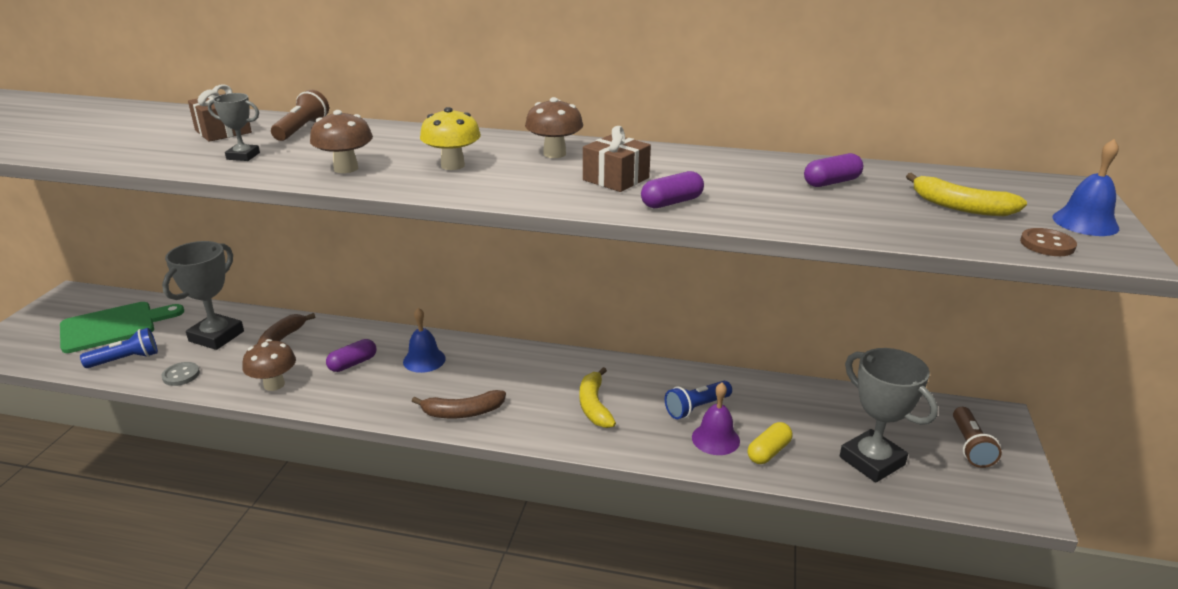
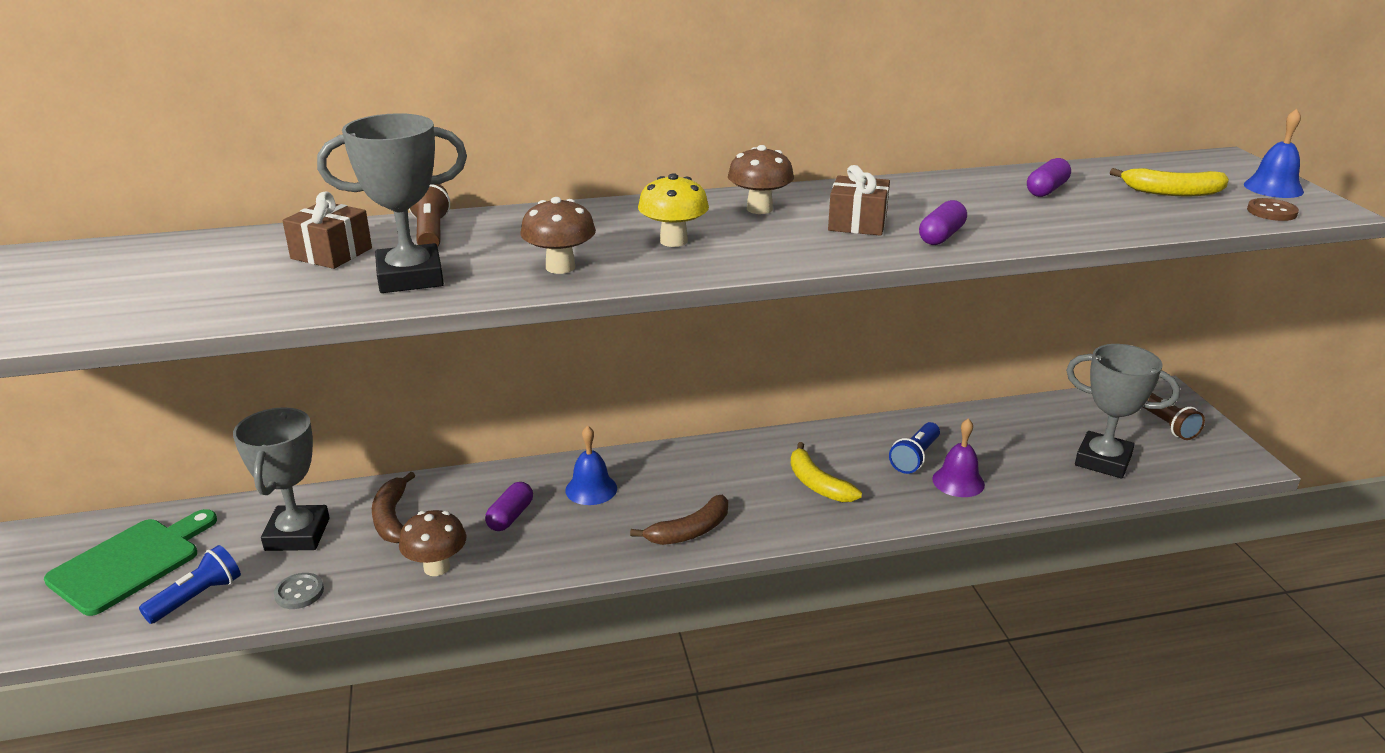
camera: 25 degrees left, 0 degrees up
(243, 156) = (410, 277): grey trophy -> grey trophy, size x1.99
(768, 452) = (1014, 479): yellow capsule -> none

